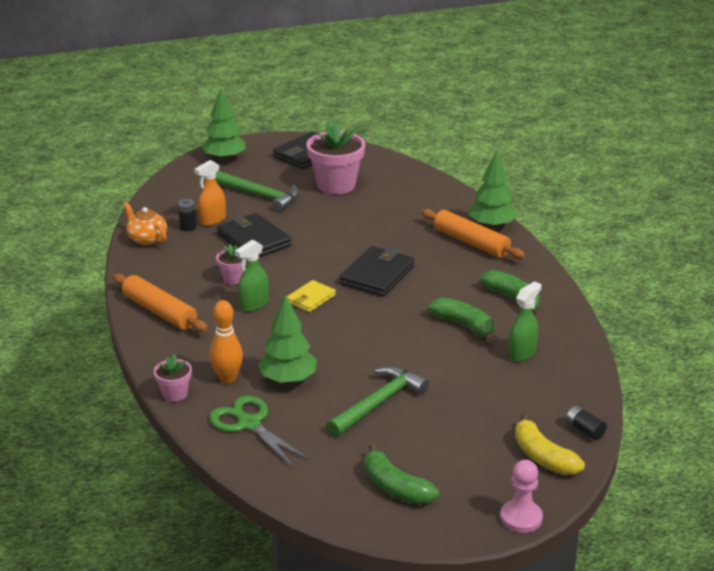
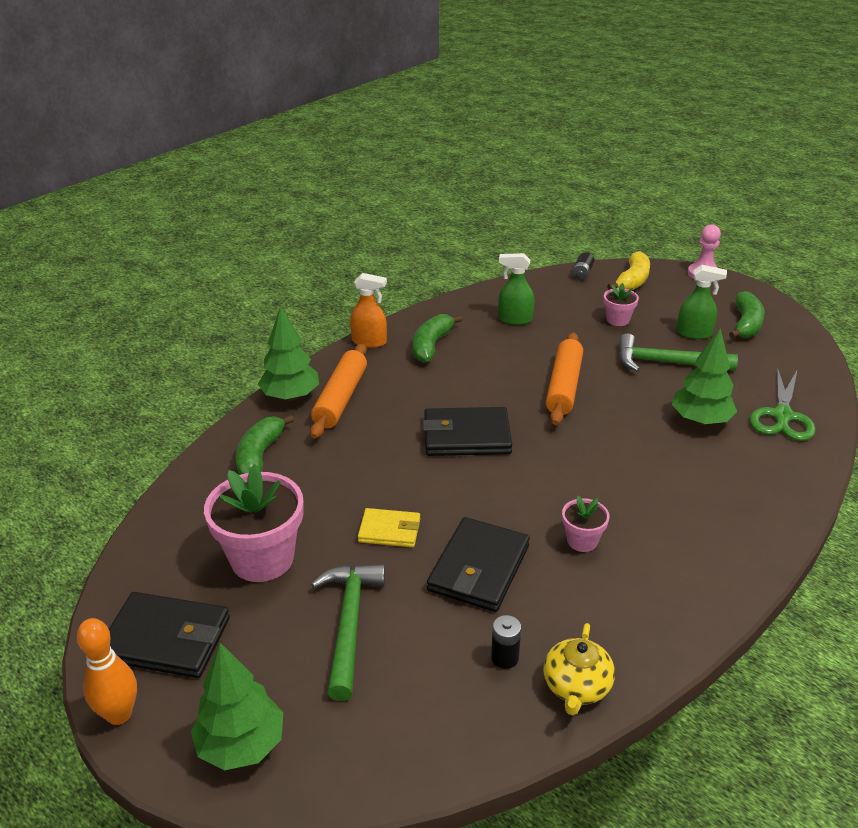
camera: 120 degrees left, 5 degrees up
(147, 239) = (576, 687): orange teapot -> yellow teapot
(159, 312) = (711, 568): orange rolling pin -> orange rolling pin (564, 386)
(175, 394) = (810, 479): pink flower pot -> pink flower pot (618, 320)
(212, 220) = (462, 641): orange spray bottle -> orange spray bottle (369, 342)
(227, 378) = (746, 457): orange bowling pin -> orange bowling pin (119, 714)
(254, 305) = (614, 498): green spray bottle -> green spray bottle (694, 333)
(310, 299) = (558, 463): yellow wallet -> yellow wallet (389, 530)
(464, 325) = (504, 357): green banana -> green banana (259, 456)

